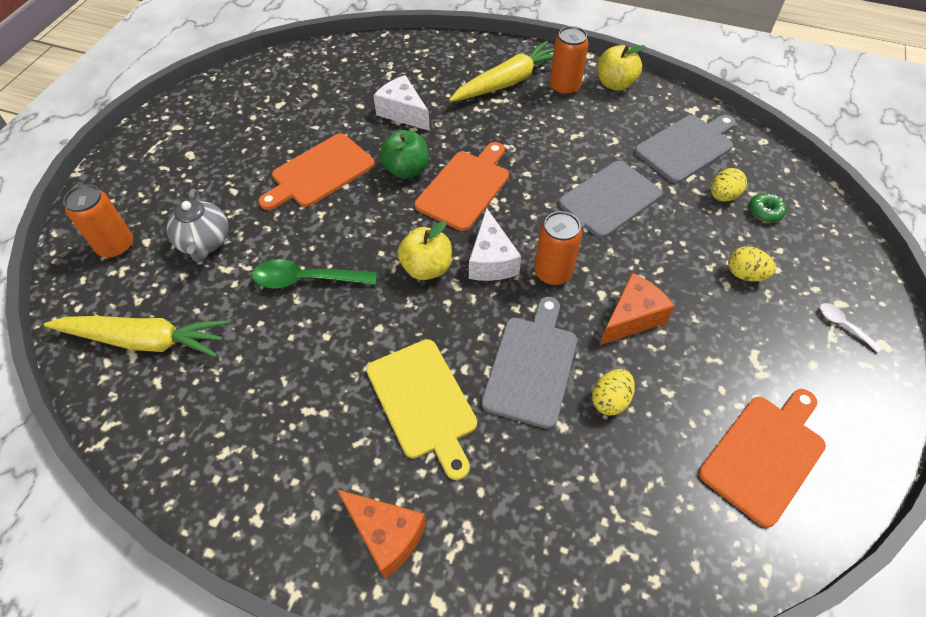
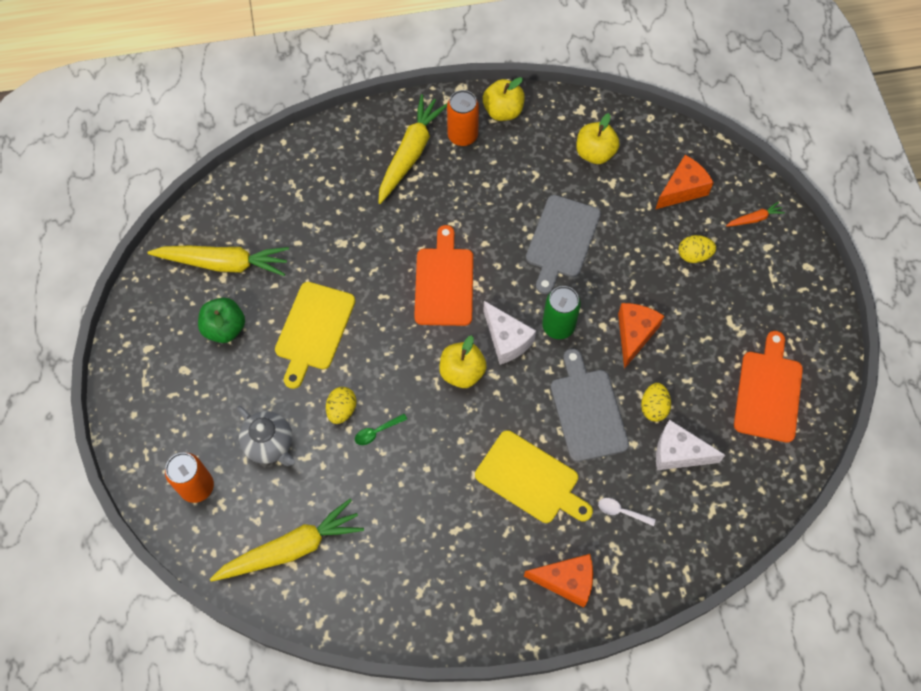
camera: 30 degrees left, 10 degrees up
(288, 95) = (224, 263): none -> yellow carrot
(306, 280) = (377, 432): green spoon -> green spoon, size x0.52
(320, 172) = (314, 330): orange cutting board -> yellow cutting board
(403, 112) = (341, 232): white cheese -> white cheese (678, 453)
(406, 170) = (385, 290): green apple -> green apple (225, 328)
(553, 273) = (558, 326): orange can -> green can
(686, 147) = (595, 153): grey cutting board -> yellow apple
(723, 196) = (645, 190): yellow egg -> yellow egg (342, 410)
(765, 212) = (682, 189): green donut -> orange cheese
(837, 271) = (754, 219): none -> orange carrot
(843, 325) = (776, 264): white spoon -> white spoon (621, 512)

